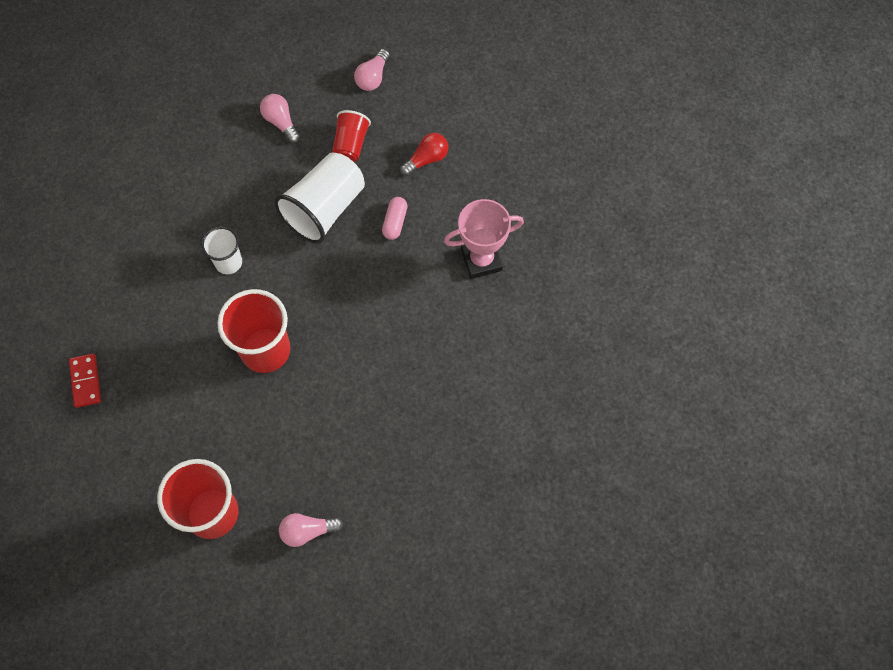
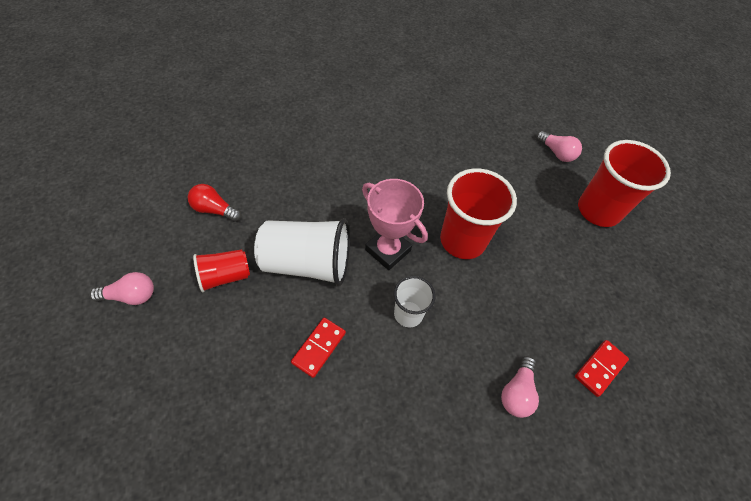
camera: 125 degrees left, 10 degrees down
(245, 184) = (318, 347): none -> red domino
(281, 122) = (225, 356): pink light bulb -> pink light bulb (517, 392)
(395, 222) = (291, 205): pink capsule -> none
(481, 260) = (294, 139): pink trophy -> pink trophy (388, 250)

